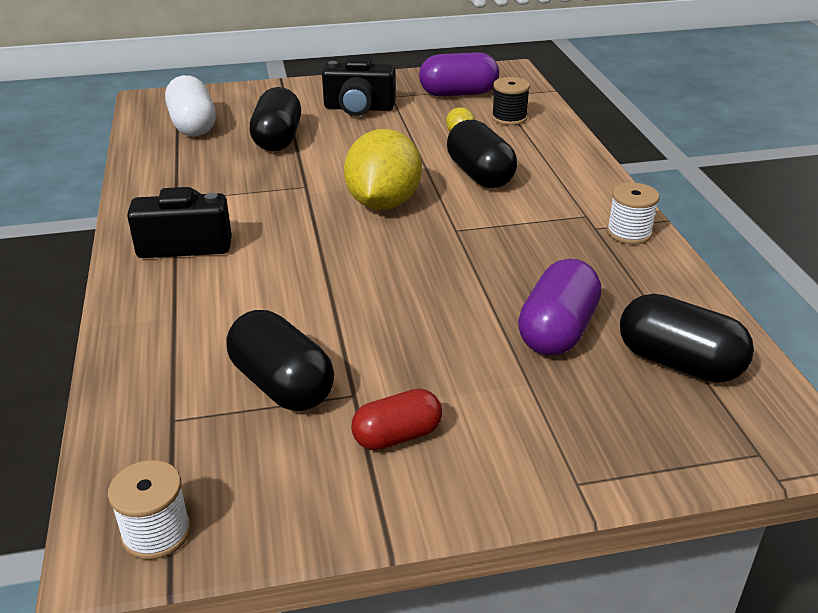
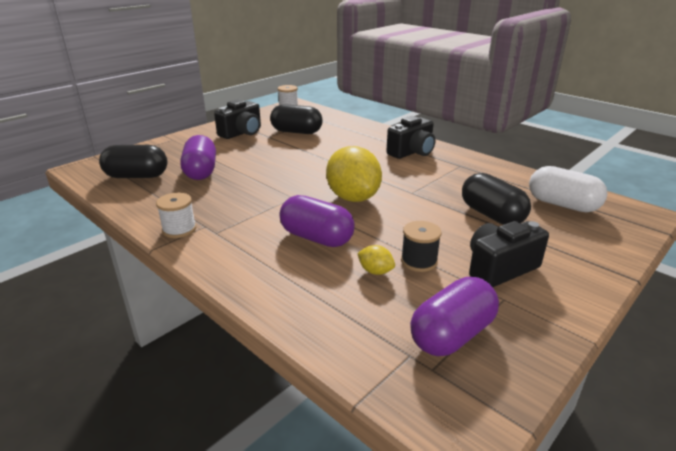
camera: 145 degrees right, 5 degrees down
(397, 436) = (242, 133): red capsule -> black camera
(480, 175) = (316, 238): black capsule -> purple capsule
(509, 118) = (357, 315): black spool -> black spool (419, 261)

